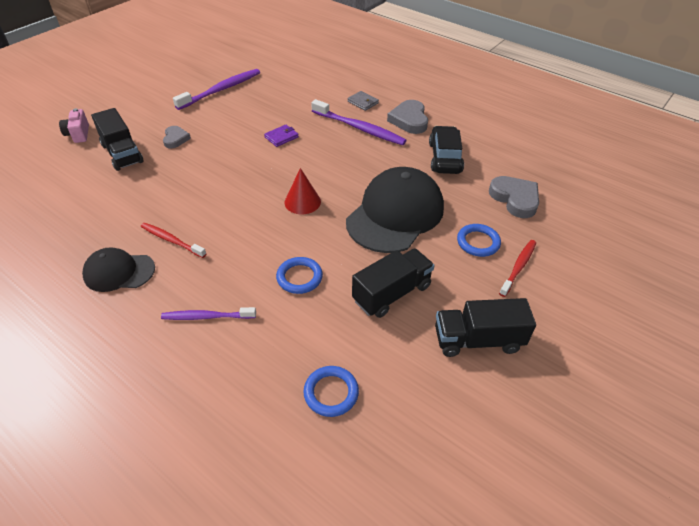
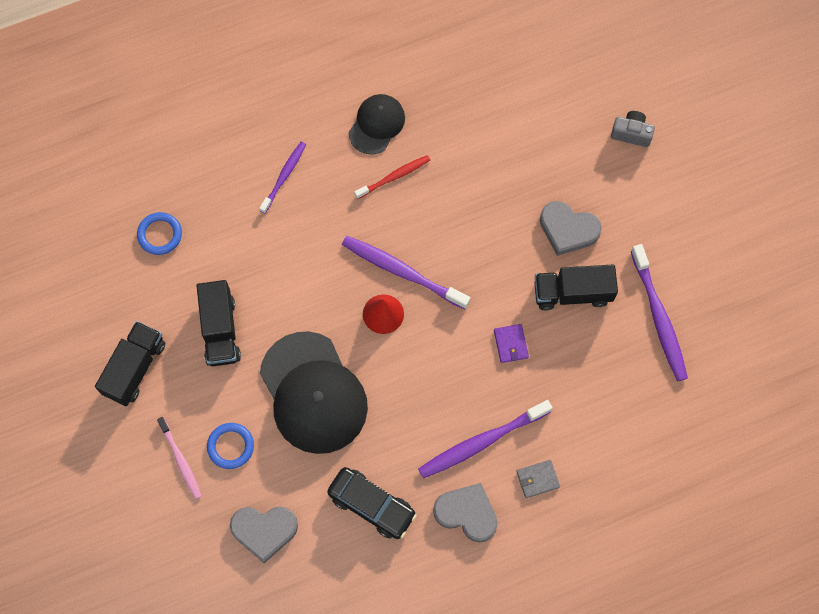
camera: 120 degrees right, 25 degrees up
(78, 134) = (631, 133): pink camera -> grey camera
(122, 153) = (566, 168): black truck -> black truck (572, 293)
(175, 139) = (568, 229): grey heart -> grey heart, size x1.61
(259, 205) = (402, 271): none -> purple toothbrush
(299, 277) = (284, 264): blue ring -> none
(518, 267) = (181, 461): red toothbrush -> pink toothbrush

